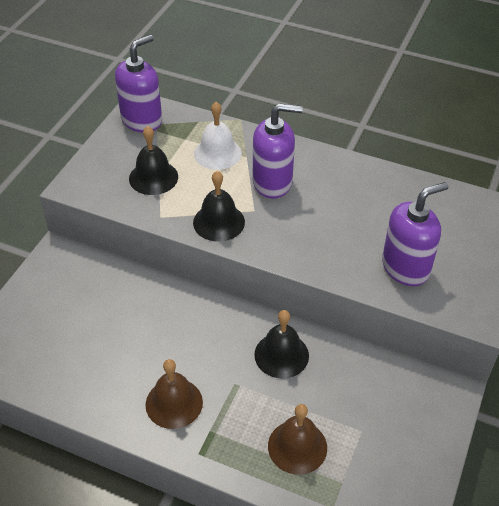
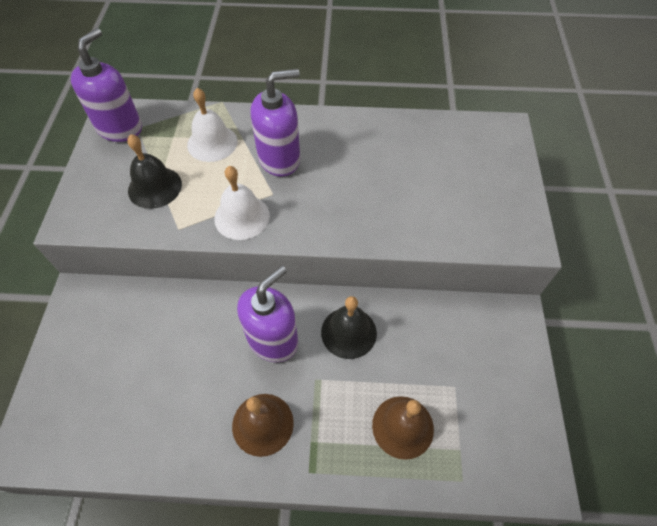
camera: 20 degrees left, 10 degrees up
(219, 222) = (242, 217): black bell -> white bell
(405, 267) = (442, 210): purple soap dispenser -> purple soap dispenser (273, 339)

